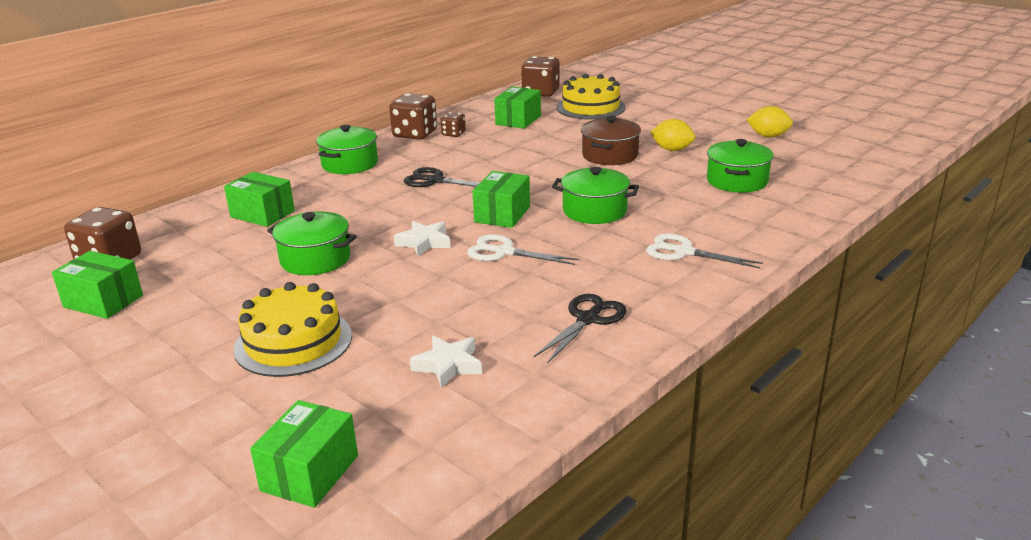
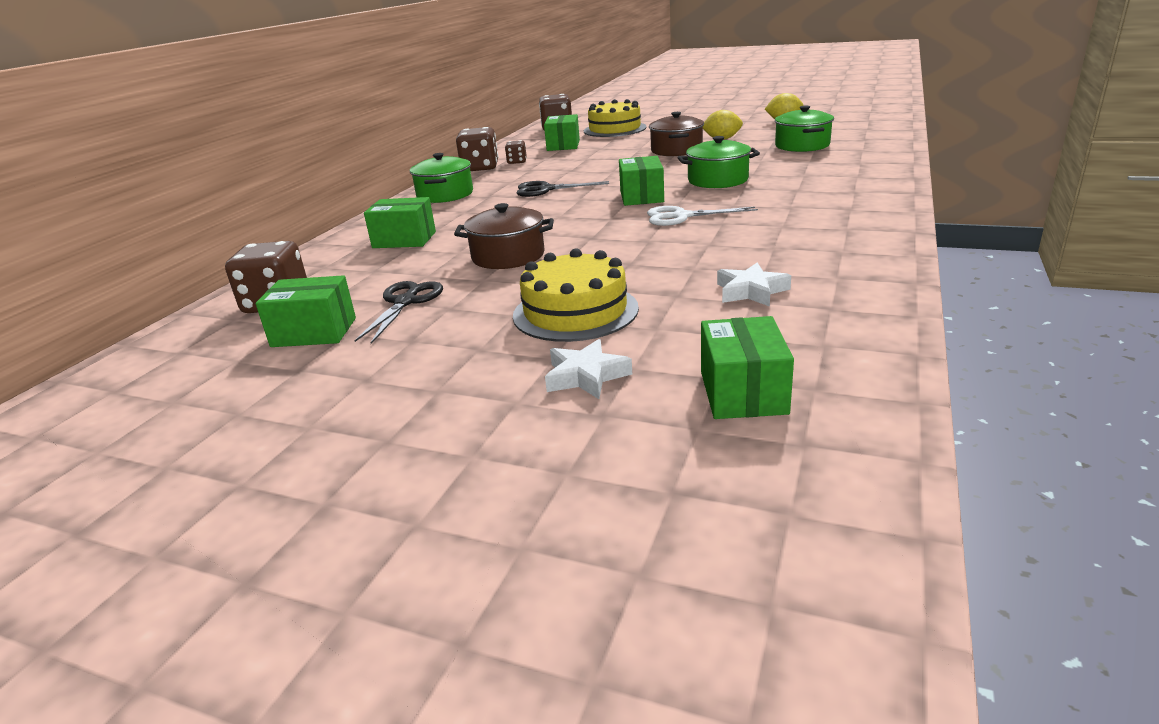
camera: 20 degrees left, 0 degrees up
(315, 259) = (508, 256): green pot -> brown pot
(424, 242) = (598, 225): white star -> white star (586, 376)
(588, 319) = (822, 238): black scissors -> black scissors (406, 302)
(683, 252) = (830, 187): white scissors -> none

